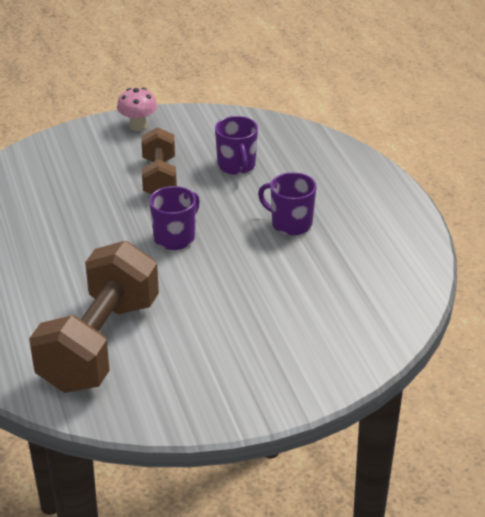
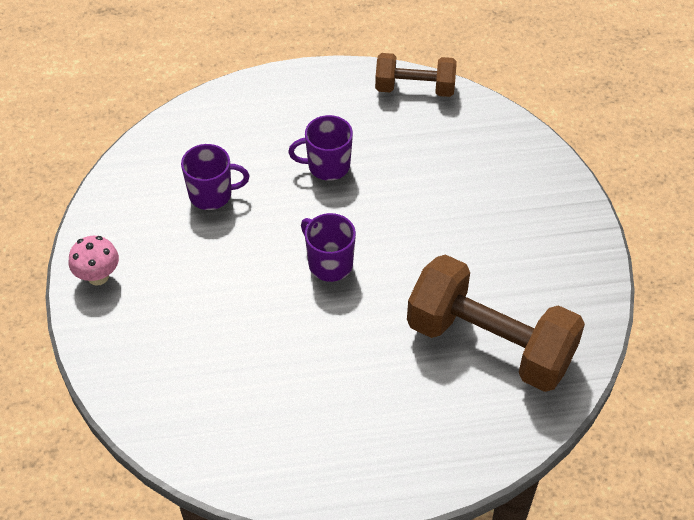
camera: 80 degrees left, 15 degrees up
(159, 177) = (213, 266): brown dumbbell -> brown dumbbell (414, 88)
(290, 224) = (327, 166): purple mug -> purple mug turned 45 degrees clockwise

